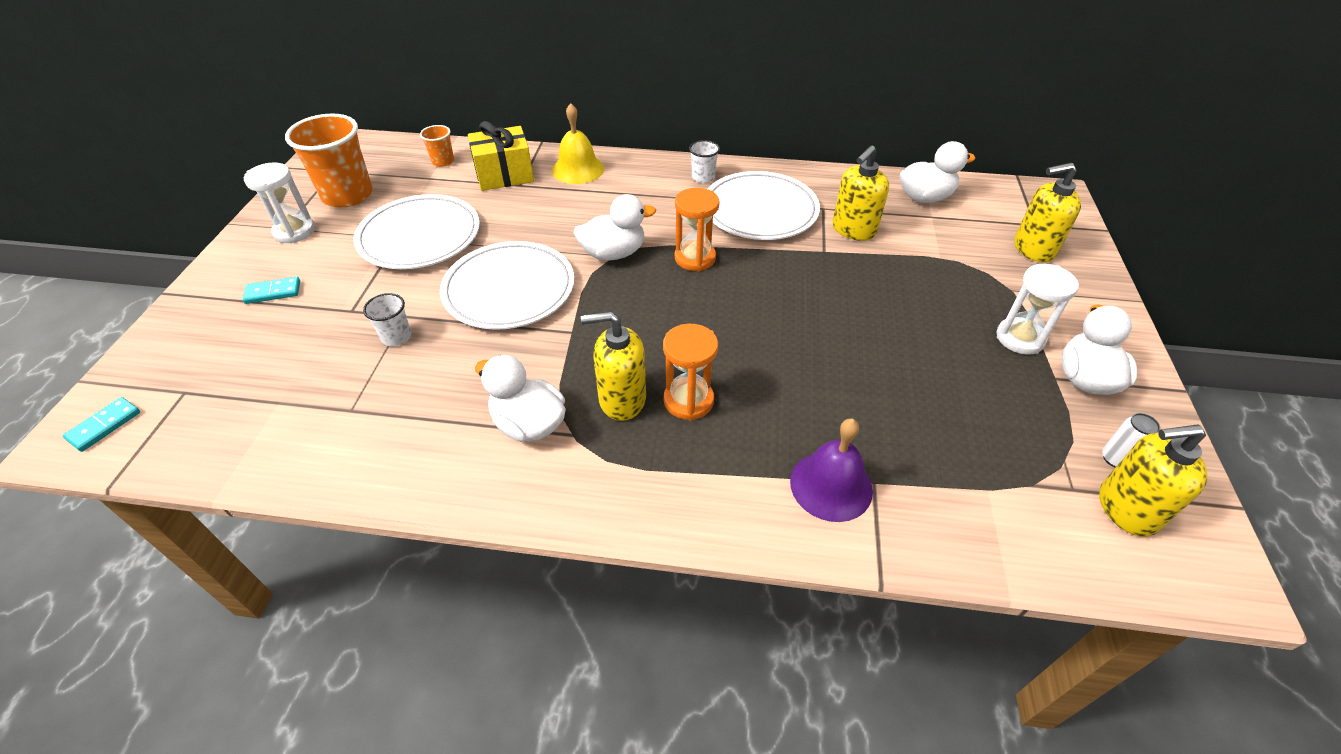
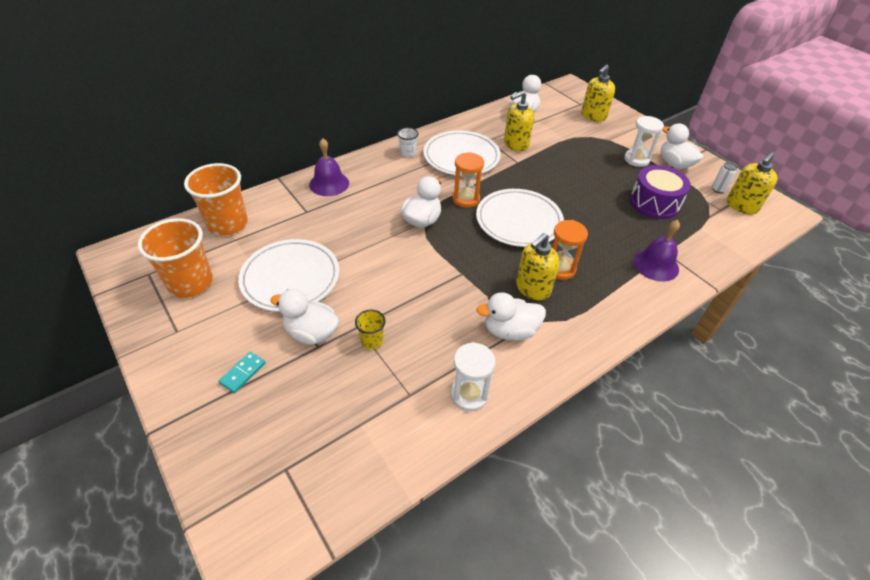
camera: 45 degrees left, 0 degrees up
(104, 426) = (262, 531): turquoise domino -> none
(295, 231) = (189, 328): white hourglass -> white hourglass (469, 395)
(364, 295) = (311, 333): none -> white duck
(396, 337) = (372, 340): white cup -> yellow cup
(443, 161) = (227, 224): orange cup -> orange cup, size x2.08
(504, 175) = (286, 211): yellow gift -> none
(509, 289) = (395, 273): white plate -> white plate (518, 221)
(578, 169) = (329, 183): yellow bell -> purple bell
(853, 230) = (515, 144): yellow soap dispenser -> yellow soap dispenser turned 60 degrees clockwise
(958, 409) = (654, 203): none -> purple drum

